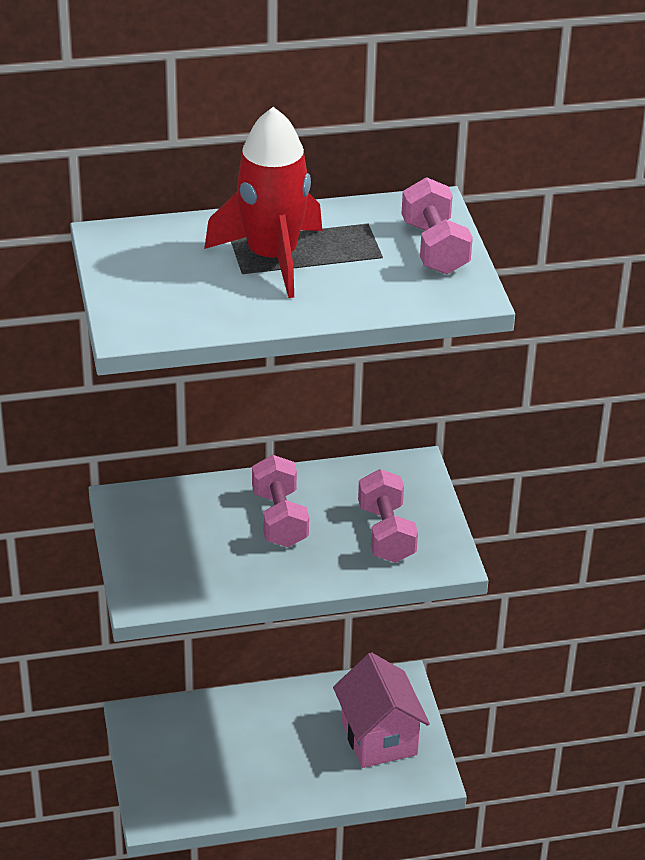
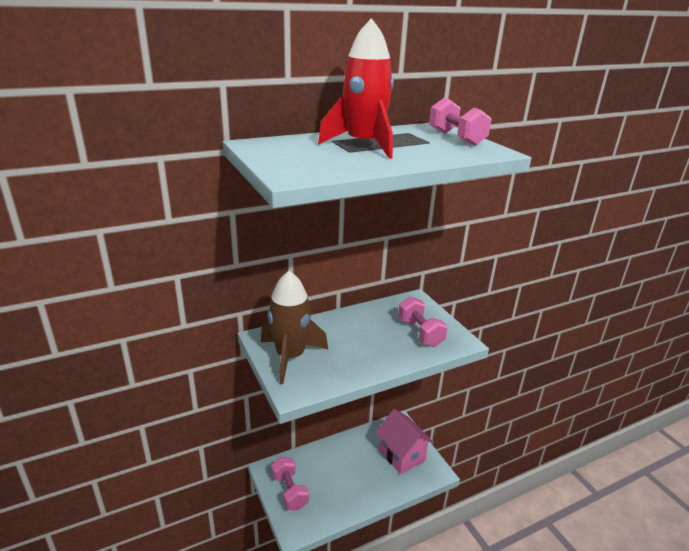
camera: 15 degrees left, 10 degrees down
(158, 542) = (290, 357): none -> brown rocket
(279, 519) = (357, 333): pink dumbbell -> pink dumbbell (289, 491)

